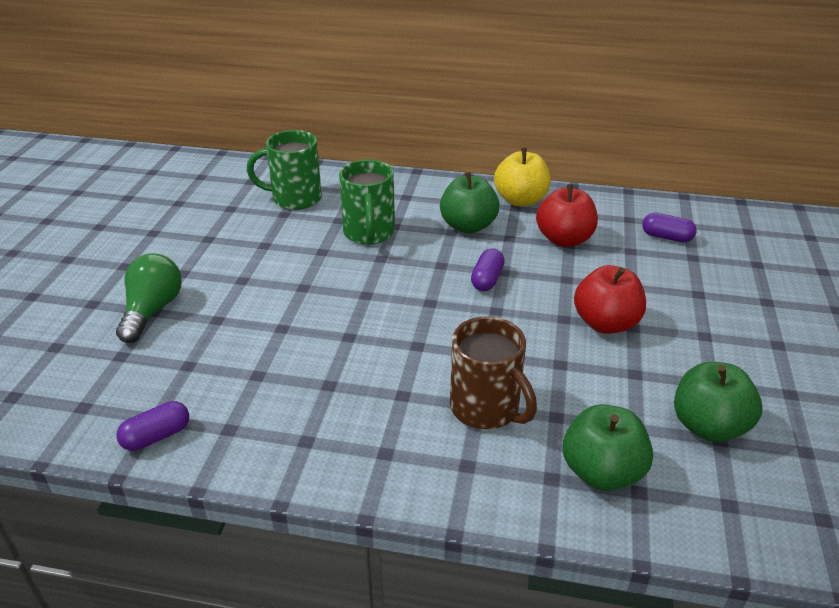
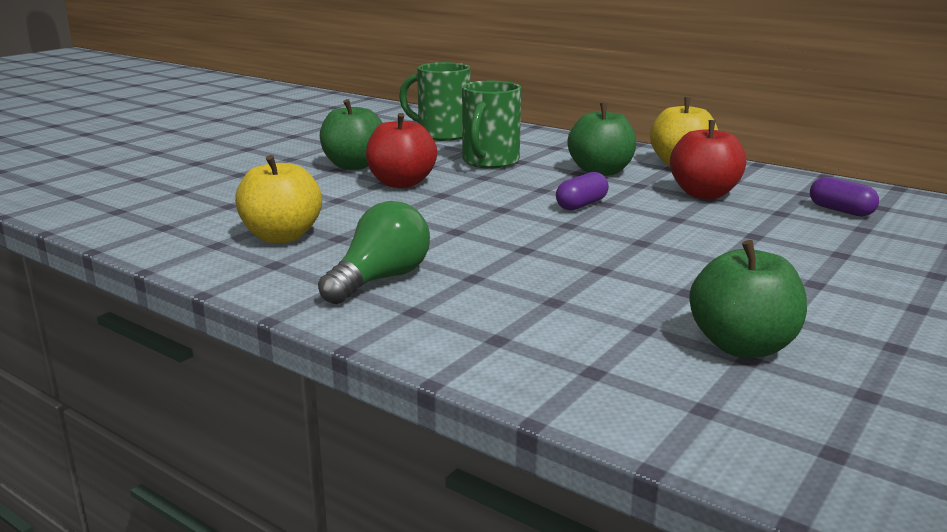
camera: 25 degrees right, 15 degrees down
(152, 310) = (238, 173): green light bulb -> green light bulb (380, 279)
(157, 436) = (152, 236): purple capsule -> none
(279, 399) = (282, 236): none -> yellow apple
(486, 409) = (479, 281): brown mug -> none
(601, 472) = (562, 348): green apple -> green apple (354, 165)
(605, 323) = (690, 253): red apple -> red apple (401, 183)

